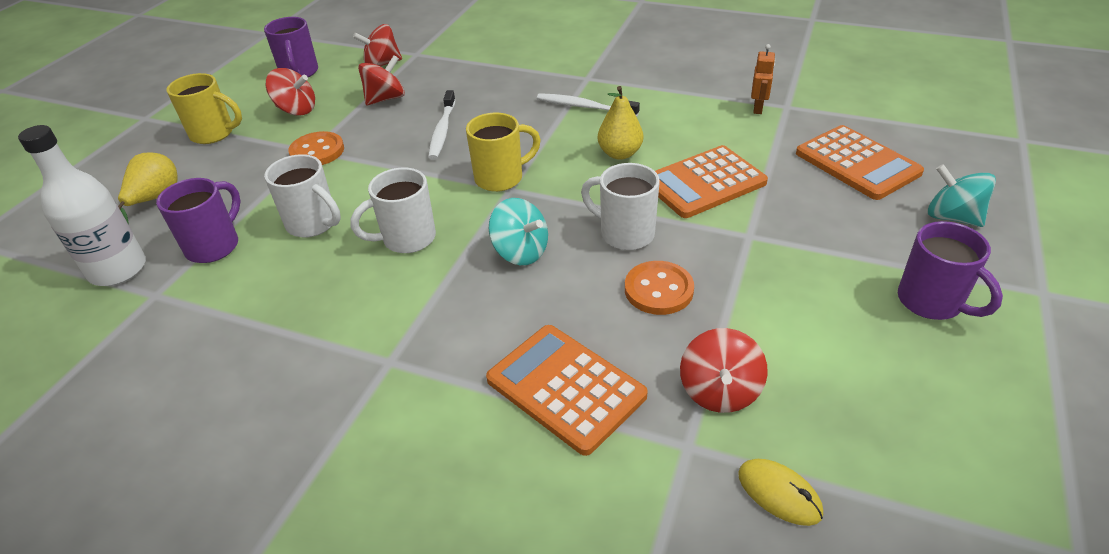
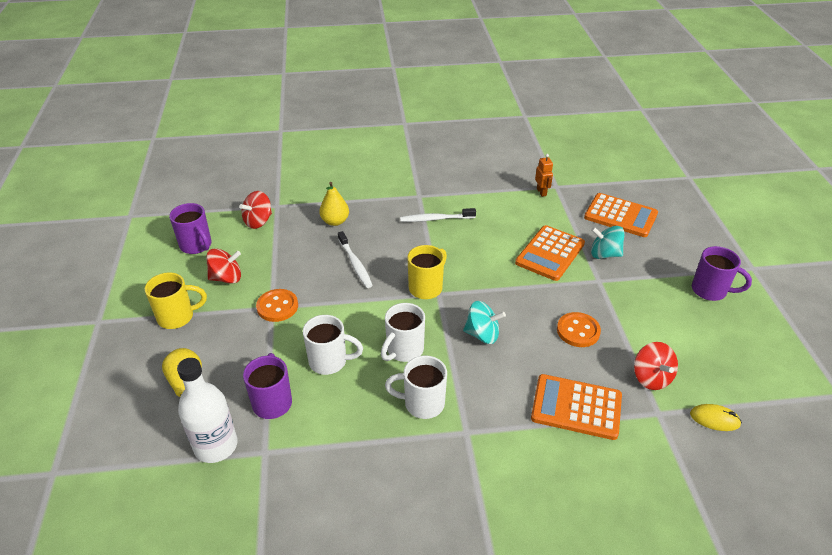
camera: 30 degrees left, 0 degrees up
(385, 99) = (289, 250): red spinning top -> none
(620, 153) = (486, 247): yellow pear -> yellow pear (335, 221)
(625, 234) = (532, 302): white mug -> white mug (422, 403)
(952, 217) = (687, 236): turquoise spinning top -> turquoise spinning top (604, 254)

